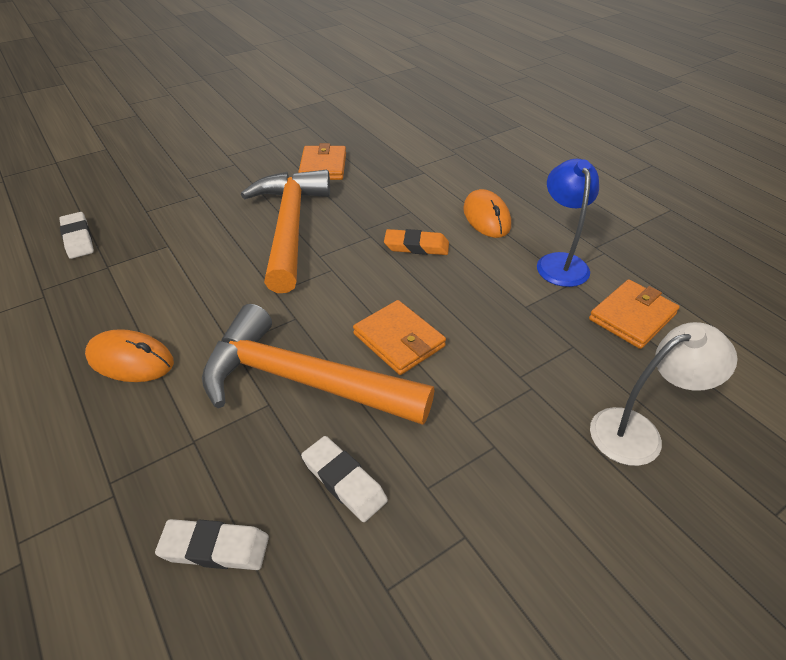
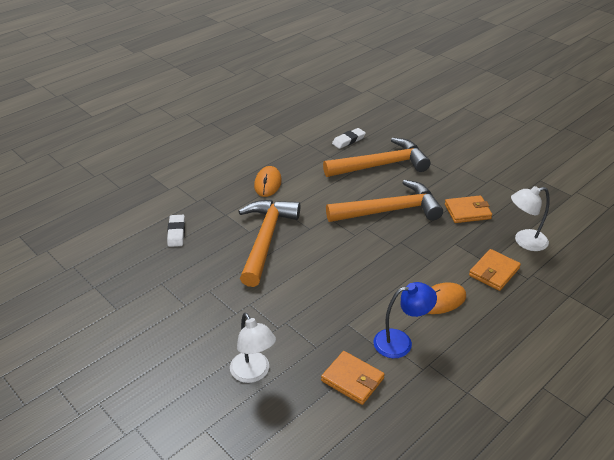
camera: 80 degrees right, 5 degrees down
(174, 217) = (380, 165): none -> orange hammer
(344, 481) = (210, 263): white eraser -> none
(394, 142) = (524, 241): none -> white lamp
(399, 340) = (302, 270): orange wallet -> orange wallet (494, 272)
(416, 246) = (391, 268): orange eraser -> none

